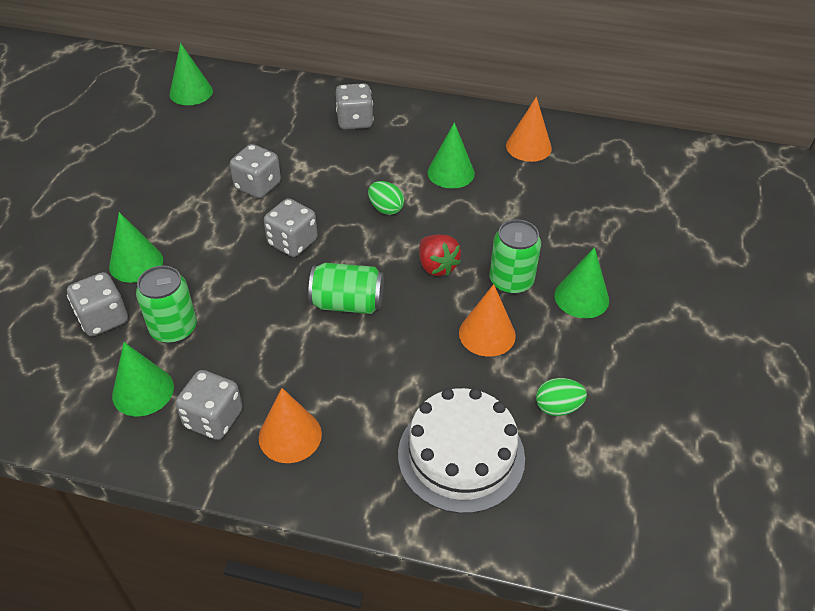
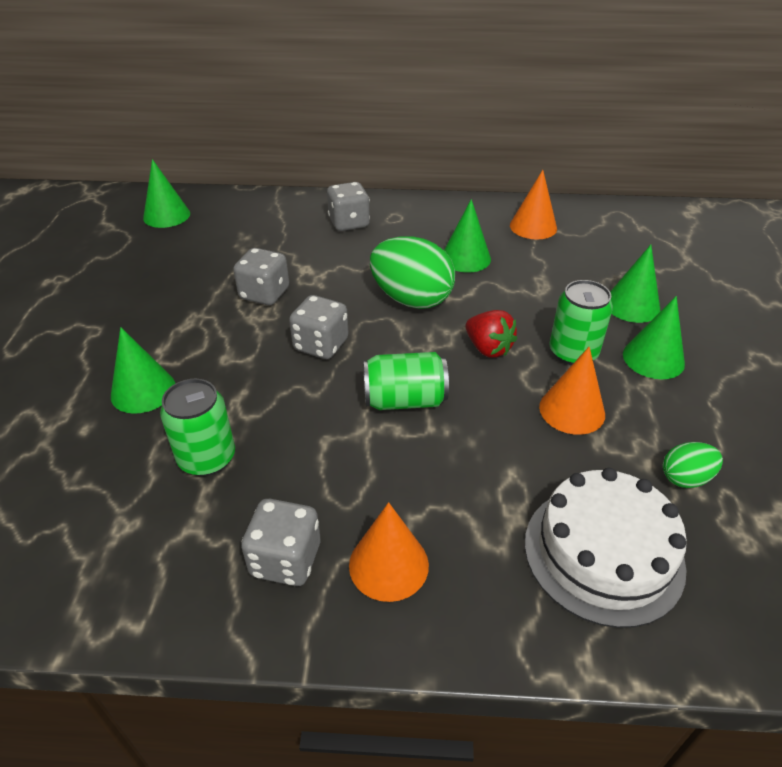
camera: 10 degrees left, 5 degrees down
(103, 319) = (115, 459): grey dice -> none
(143, 391) = (185, 539): green cone -> green cone (632, 305)
(386, 209) = (411, 299): green egg -> green egg, size x2.00

